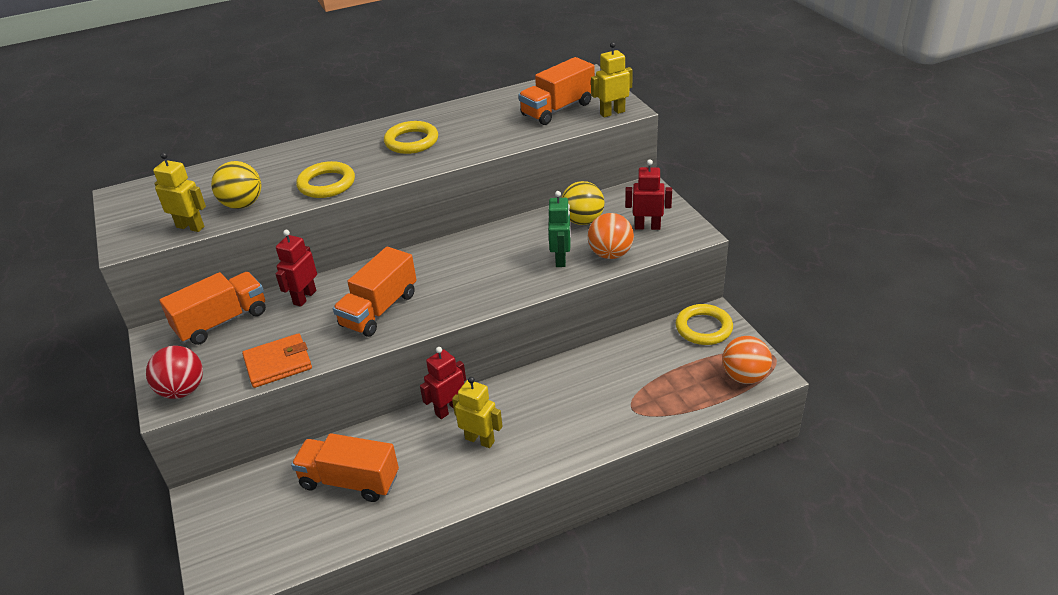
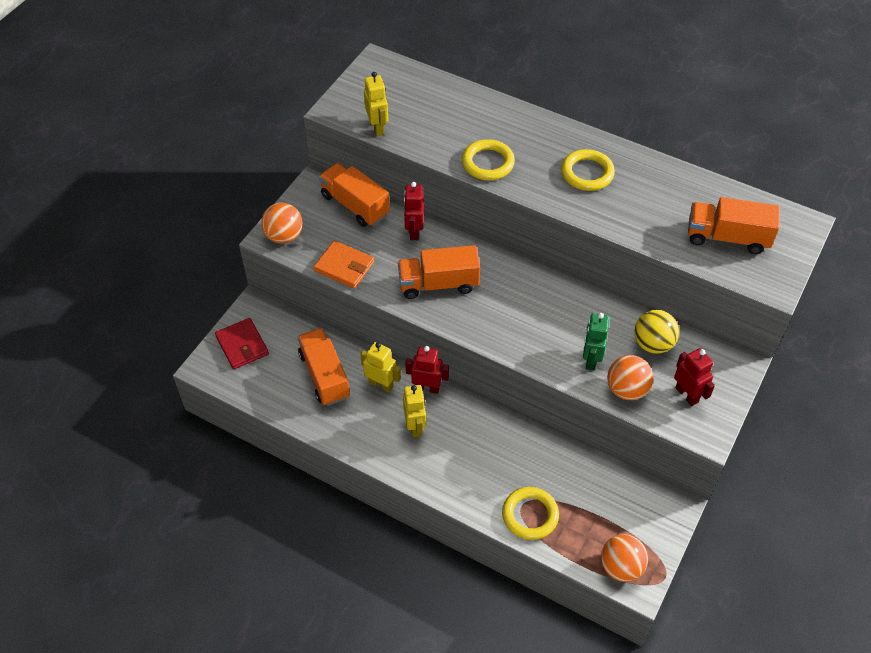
camera: 50 degrees right, 15 degrees up
(182, 390) = (284, 236): red ball -> orange ball
(222, 321) = (355, 205): orange truck -> orange truck turned 150 degrees counterclockwise
(233, 534) = (242, 345): none -> red wallet
(242, 204) = (424, 135): yellow ball -> none
(304, 297) = (414, 231): red robot -> red robot turned 75 degrees counterclockwise
(561, 259) = (591, 359): green robot -> green robot turned 135 degrees clockwise
(612, 113) = (760, 280): yellow robot -> yellow robot (381, 384)
(703, 328) = (654, 506): yellow ring -> yellow ring (530, 515)

